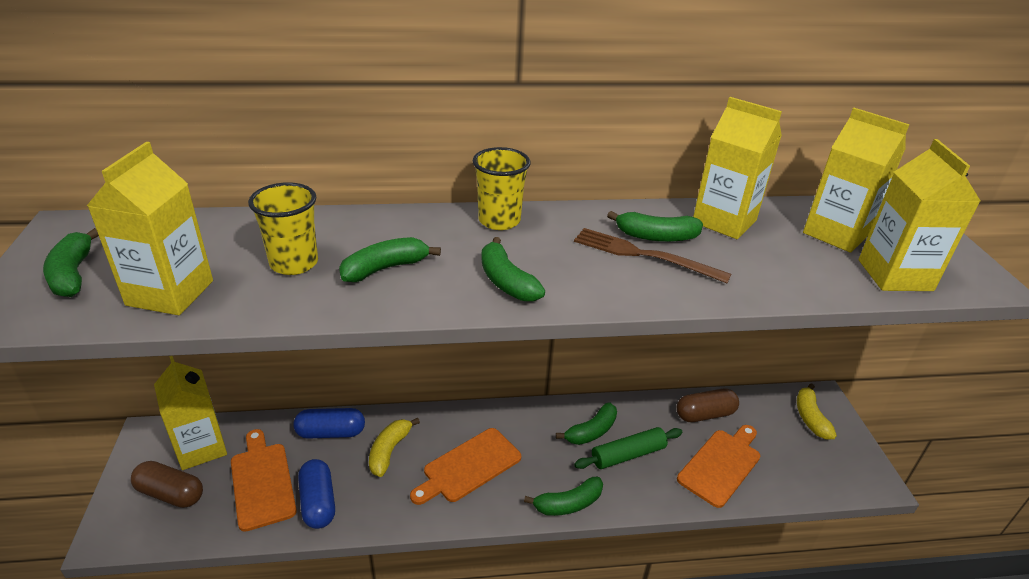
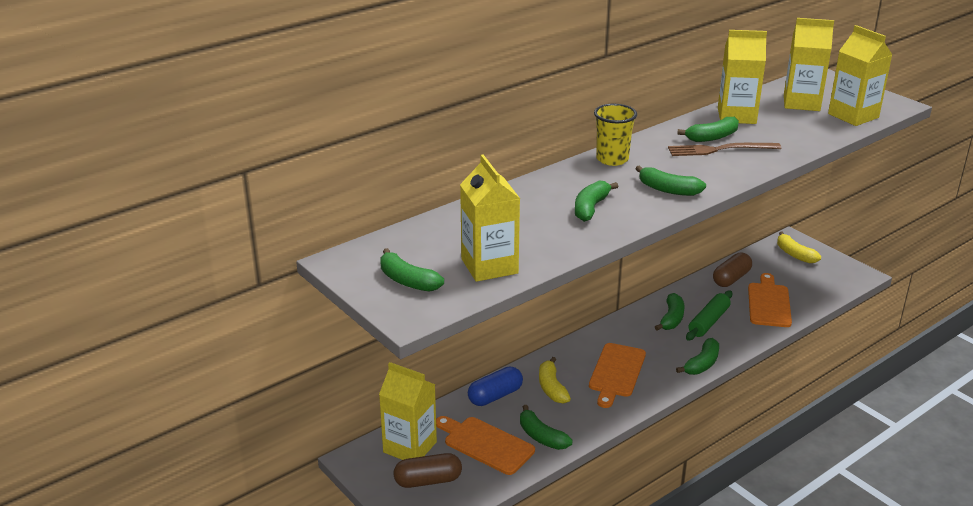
camera: 30 degrees left, 5 degrees down
(294, 263) = (533, 225): yellow cup -> none
(318, 502) = (541, 436): blue capsule -> green banana

